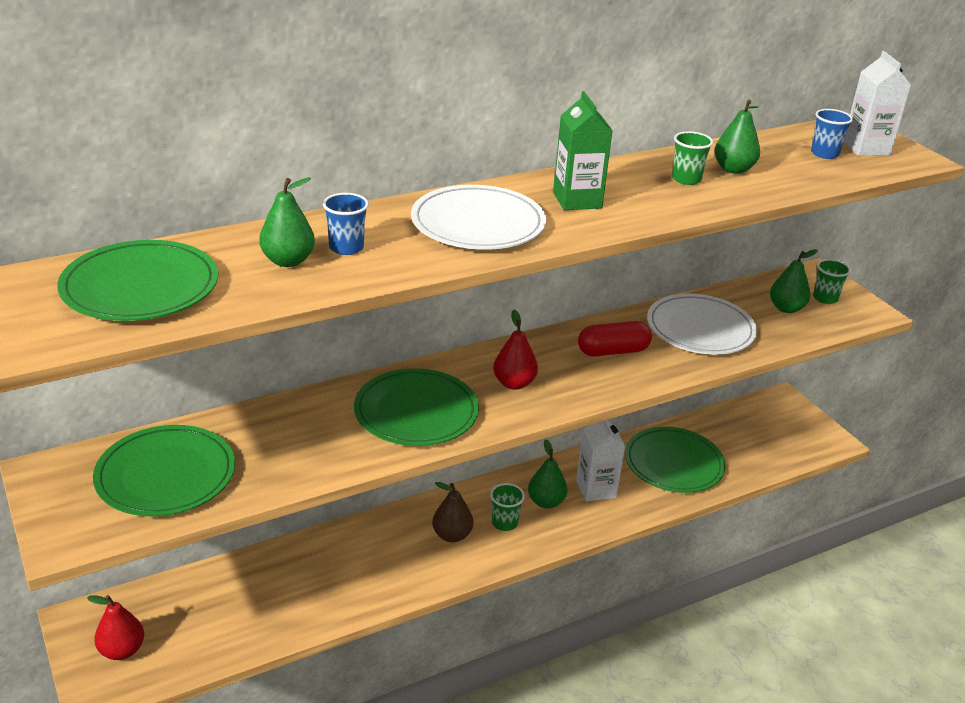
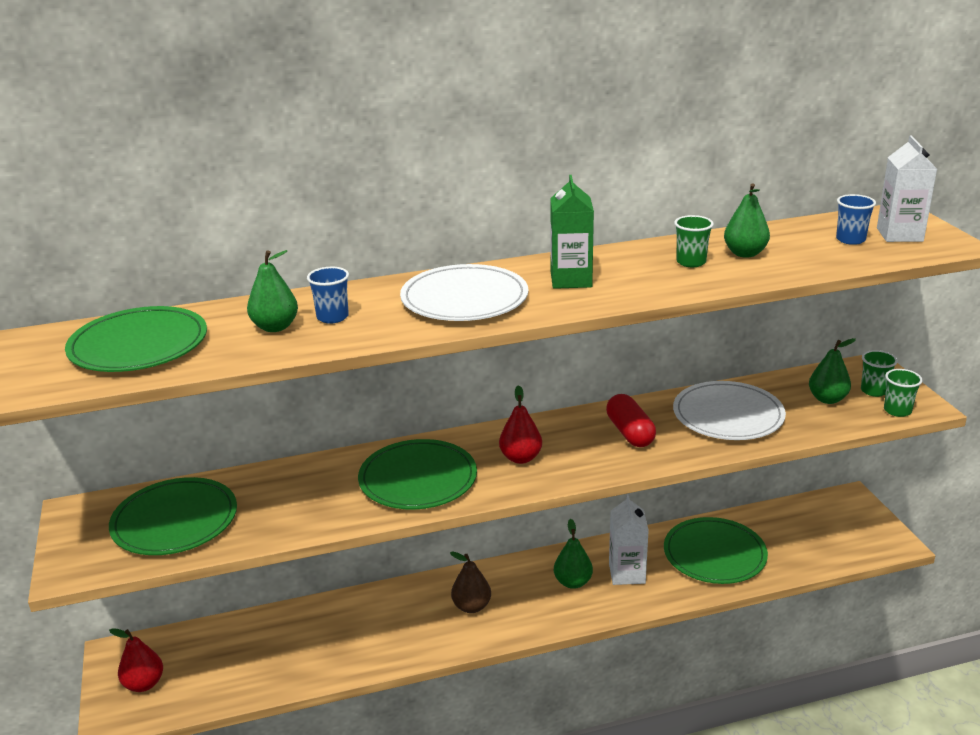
camera: 15 degrees right, 5 degrees down
(504, 523) = (526, 599): green cup -> green cup (897, 410)
(613, 351) = (630, 433): red capsule -> red capsule turned 75 degrees clockwise

